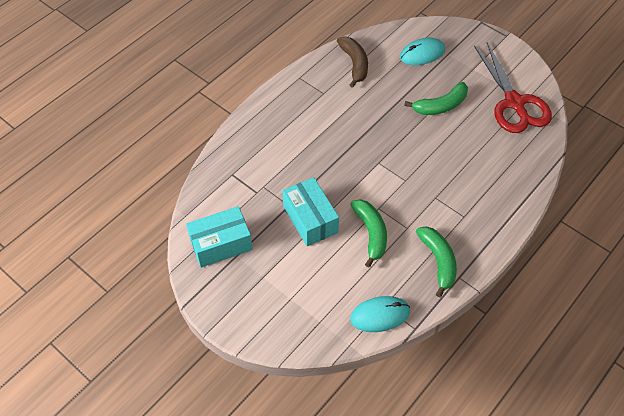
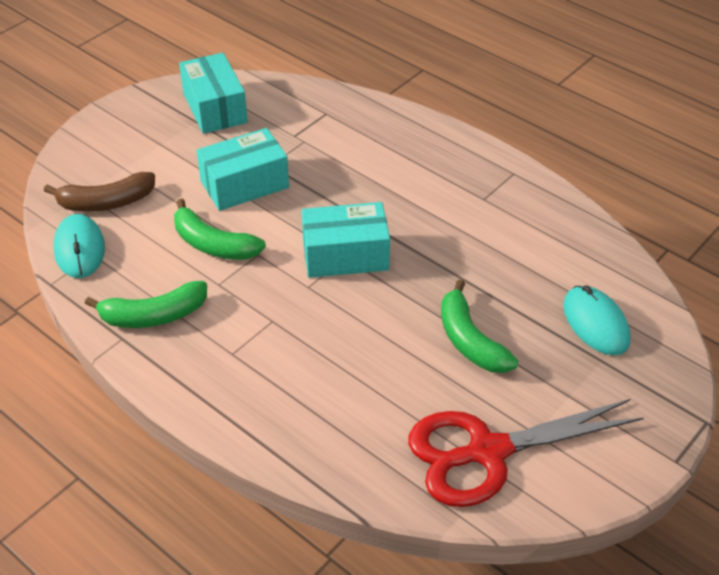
camera: 90 degrees right, 10 degrees down
(354, 64) = (553, 235): brown banana -> brown banana (106, 202)
(371, 233) = (213, 244): green banana -> green banana turned 45 degrees clockwise
(377, 162) = (345, 255): none -> turquoise box

